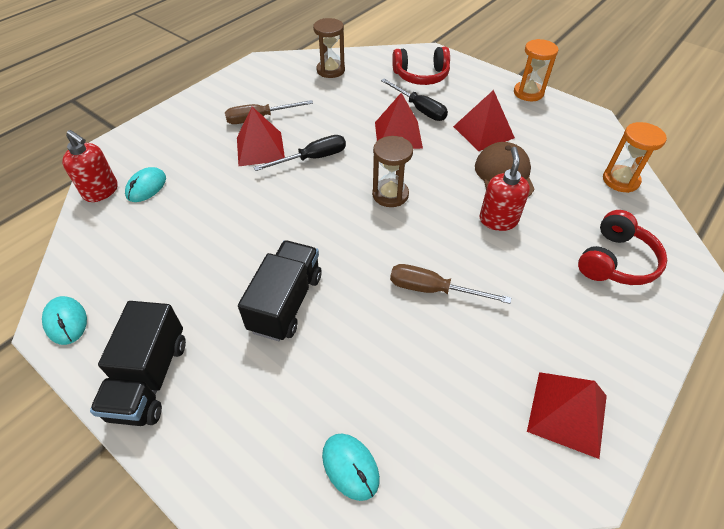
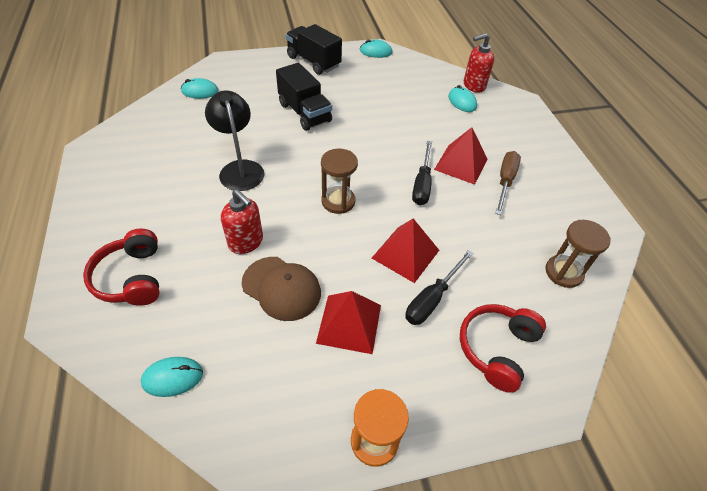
camera: 125 degrees right, 0 degrees up
(419, 109) = (432, 298): black screwdriver -> black screwdriver turned 45 degrees counterclockwise
(433, 289) = (240, 169): brown screwdriver -> black lamp
(567, 413) = (113, 166): red pyramid -> none
(620, 180) = (173, 377): orange hourglass -> turquoise mouse

